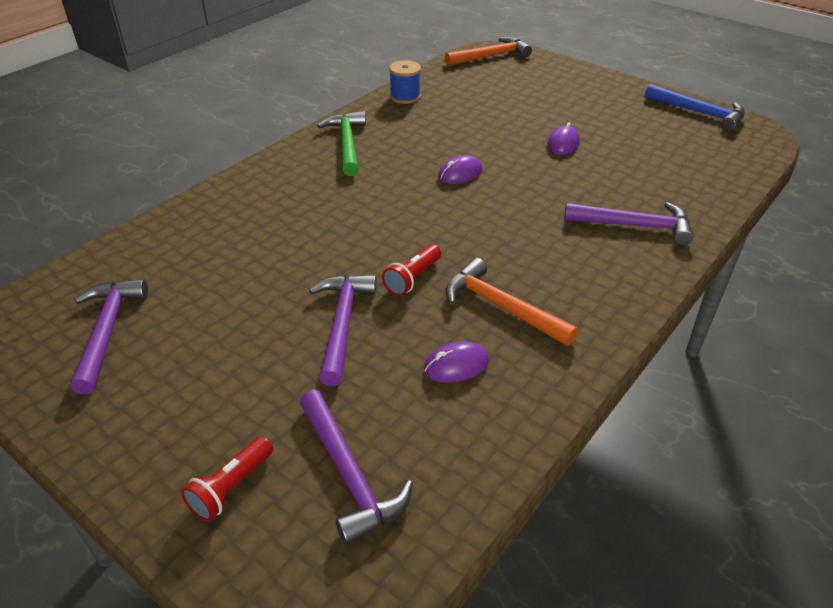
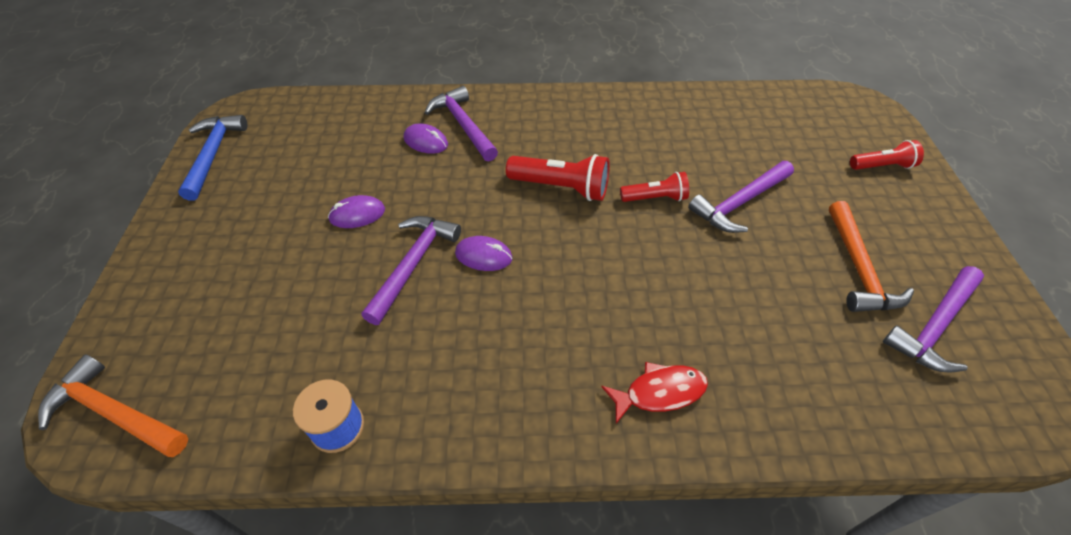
camera: 130 degrees left, 10 degrees up
(275, 185) = (659, 392): none -> red fish
(347, 144) = (516, 394): green hammer -> none
(349, 475) = (811, 133): purple hammer -> purple hammer (413, 264)
(456, 365) = (697, 137): purple mouse -> purple mouse (426, 142)
(487, 237) = (561, 188): none -> red flashlight
(501, 307) = (626, 144): orange hammer -> orange hammer (858, 268)

